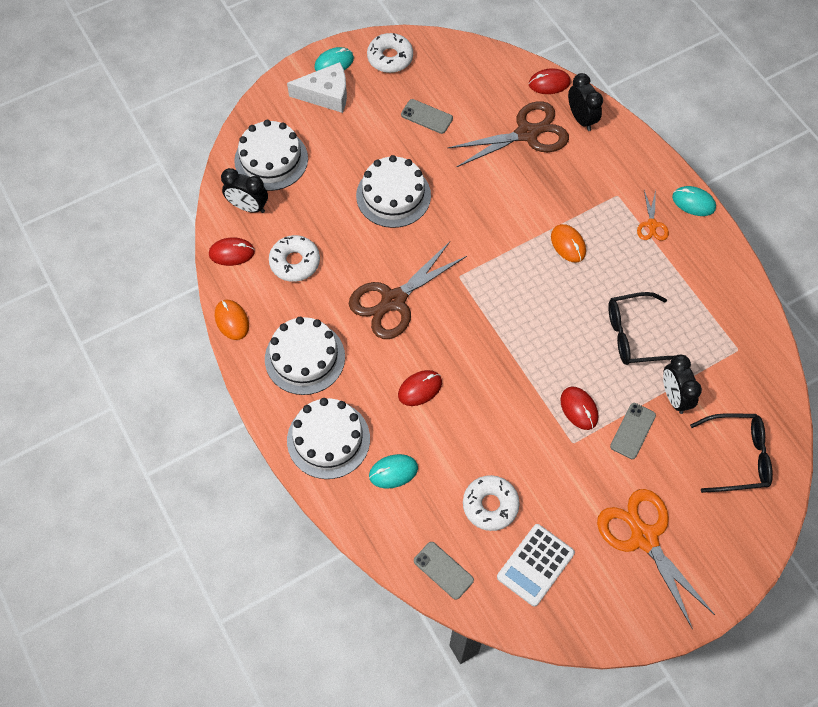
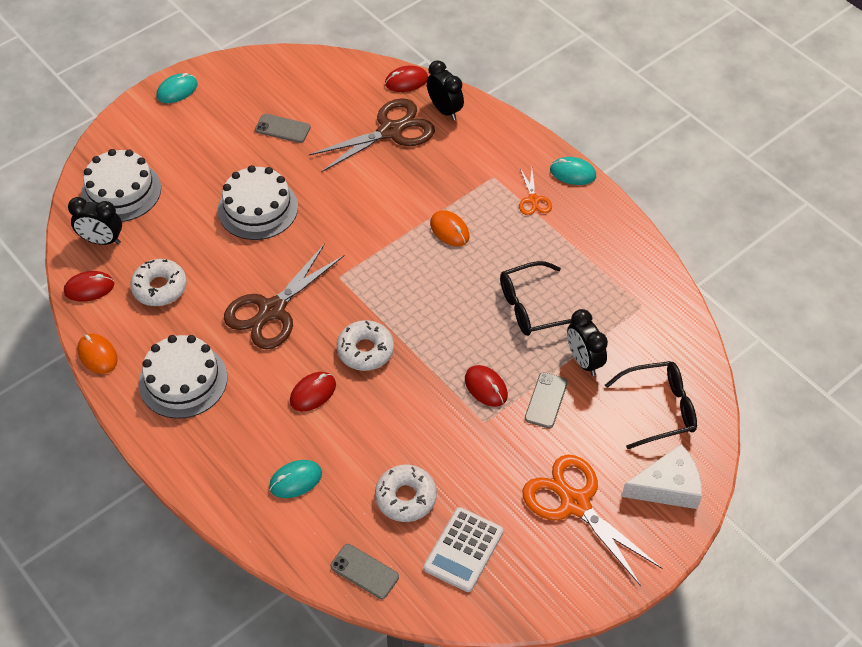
camera: 10 degrees left, 10 degrees down
(326, 94) = (172, 121): white cheese -> white cheese (667, 486)
(328, 439) = (220, 458): white cake -> none
(390, 58) = (236, 78): white donut -> white donut (365, 350)

